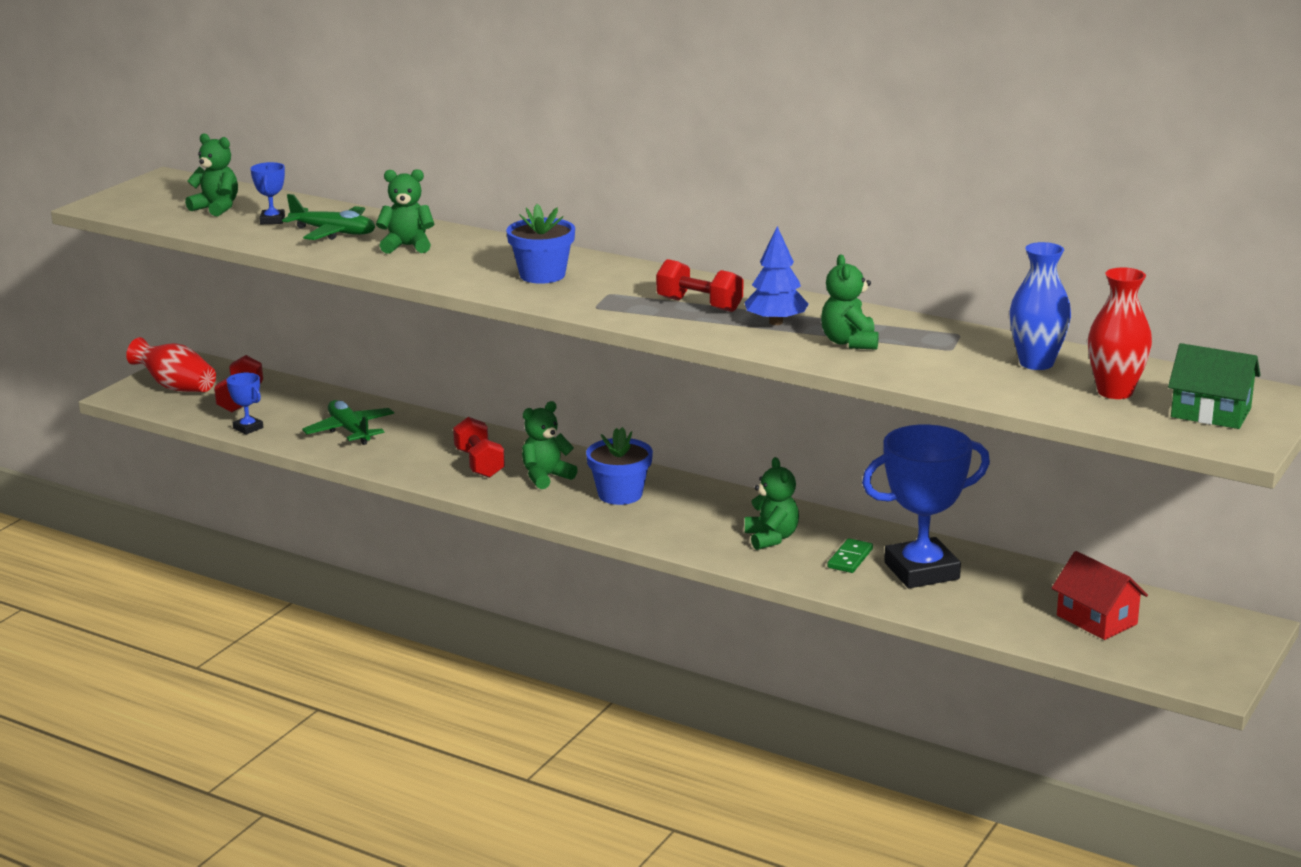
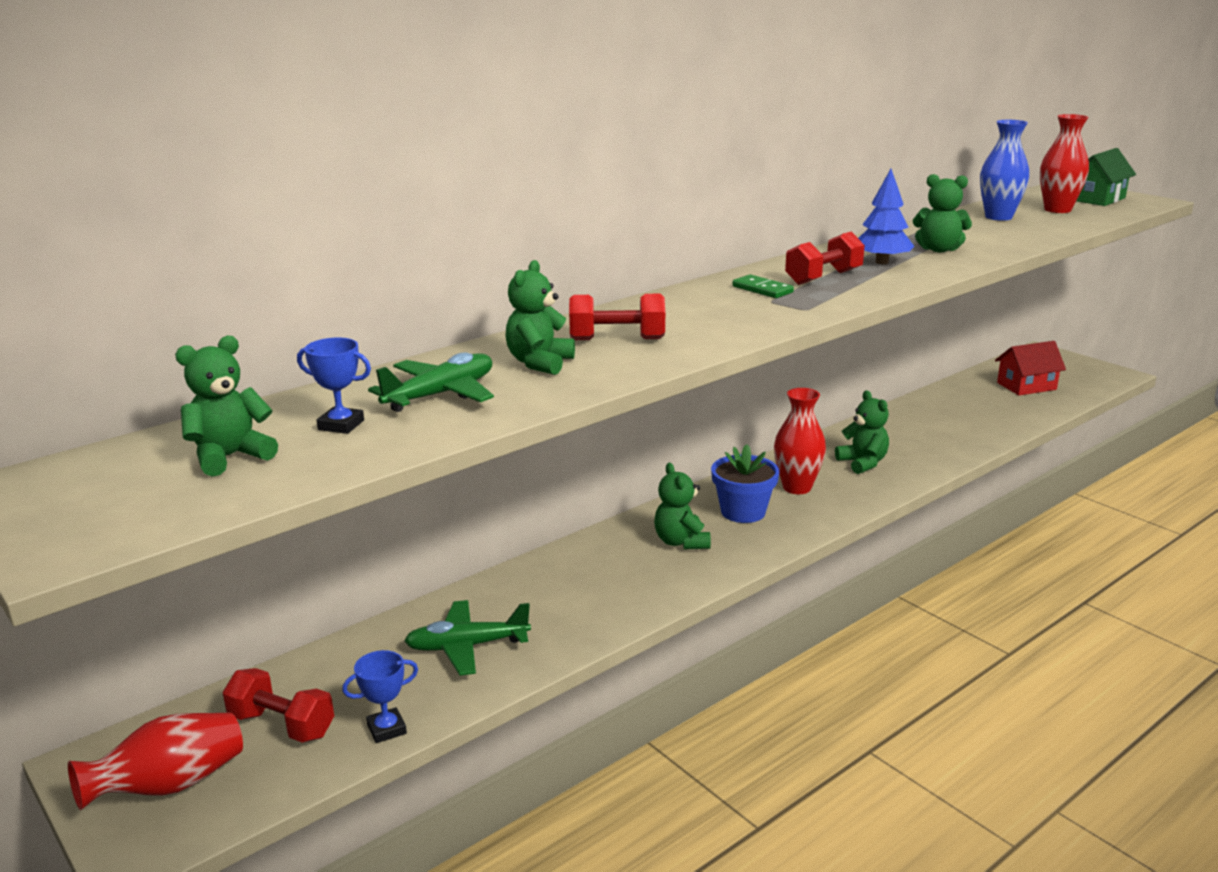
camera: 70 degrees left, 0 degrees up
(479, 464) = (624, 574): red dumbbell -> red dumbbell (617, 339)
(542, 275) = (696, 318): blue flower pot -> none
(688, 512) = (797, 487): none -> red vase
(771, 538) = (863, 463): green teddy bear -> green teddy bear turned 60 degrees clockwise
(850, 558) = (910, 441): green domino -> green domino (762, 289)
(921, 571) = (939, 422): blue trophy -> none

